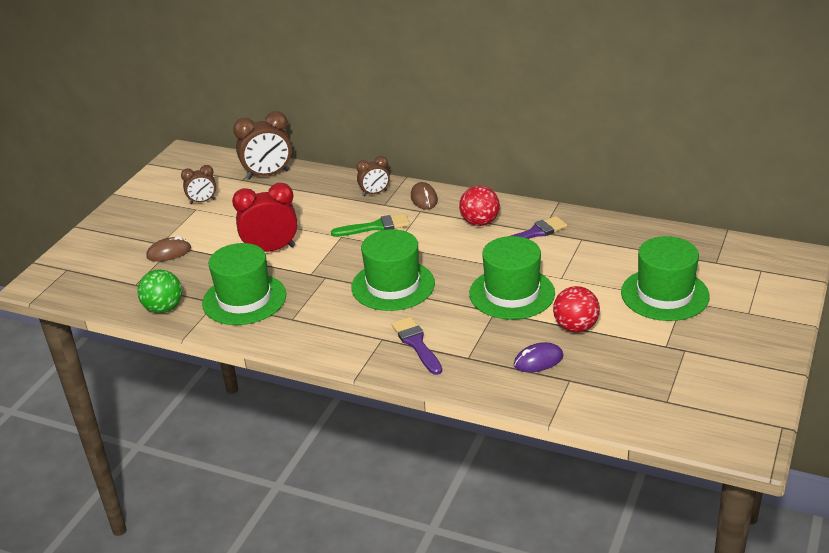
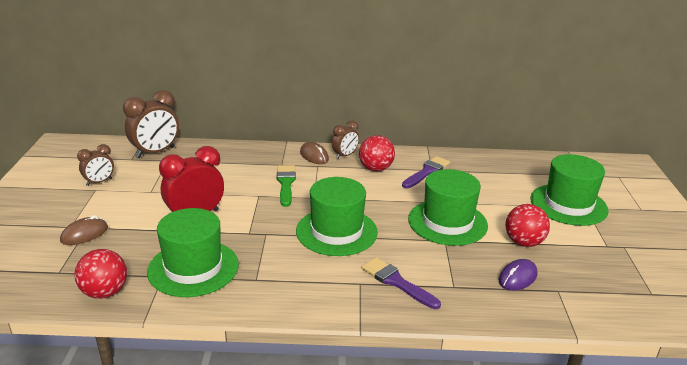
camera: 25 degrees left, 5 degrees down
(164, 308) = (105, 292): green ball -> red ball
(374, 193) = (267, 156): brown clock -> brown clock (345, 155)
(375, 227) = (286, 183): green brush -> green brush turned 60 degrees counterclockwise

